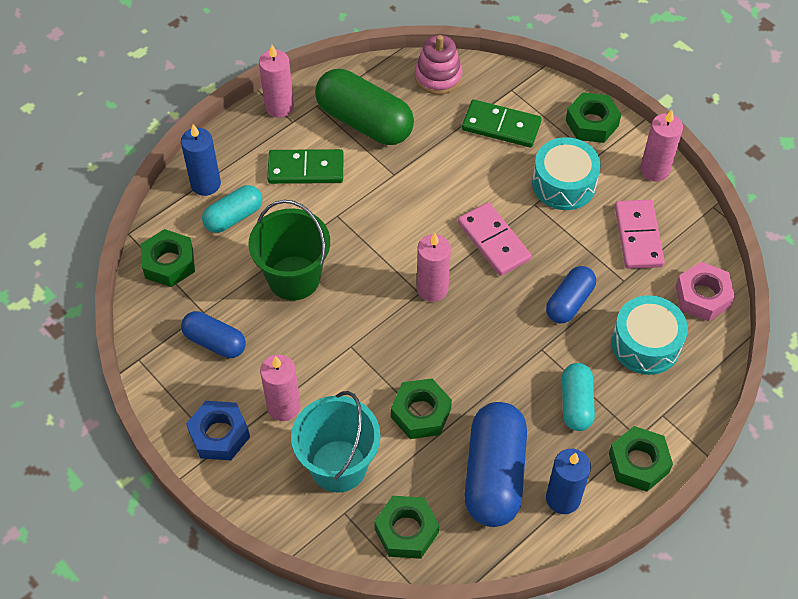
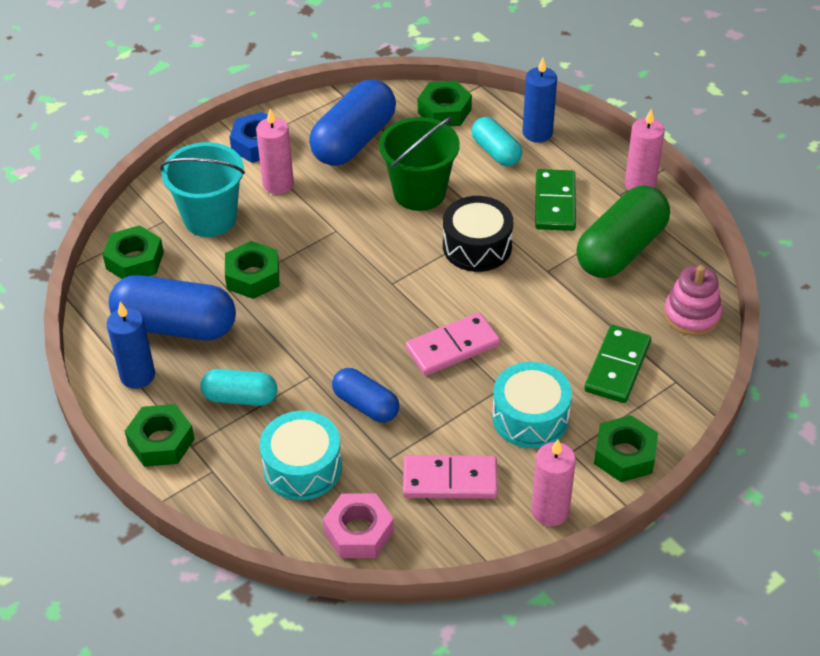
camera: 95 degrees right, 10 degrees down
(215, 342) = (354, 140): blue capsule -> blue capsule, size x1.74
(366, 227) = (477, 246): none -> black drum
(432, 289) = (395, 293): pink candle -> none

